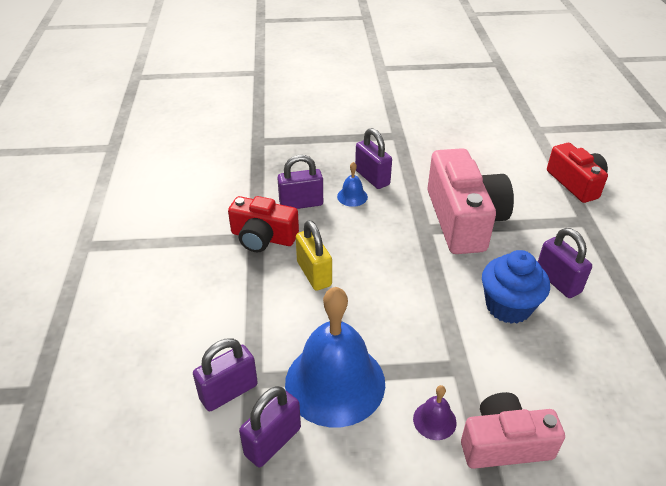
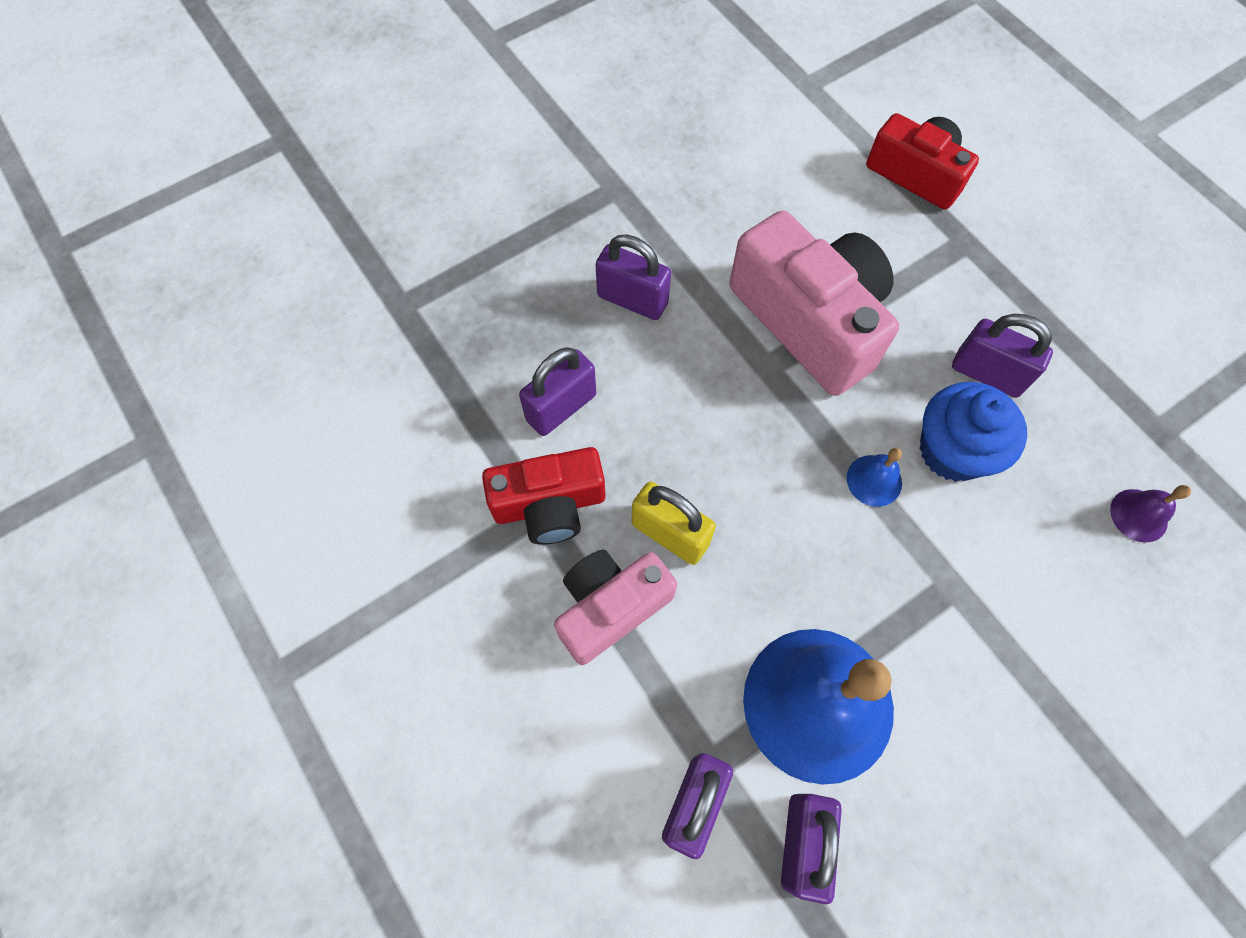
camera: 30 degrees left, 25 degrees up
(352, 196) = (627, 354): blue bell -> blue bell (874, 480)
(434, 420) = (970, 688): purple bell -> purple bell (1139, 515)
(504, 444) = (1064, 673): pink camera -> pink camera (610, 607)

